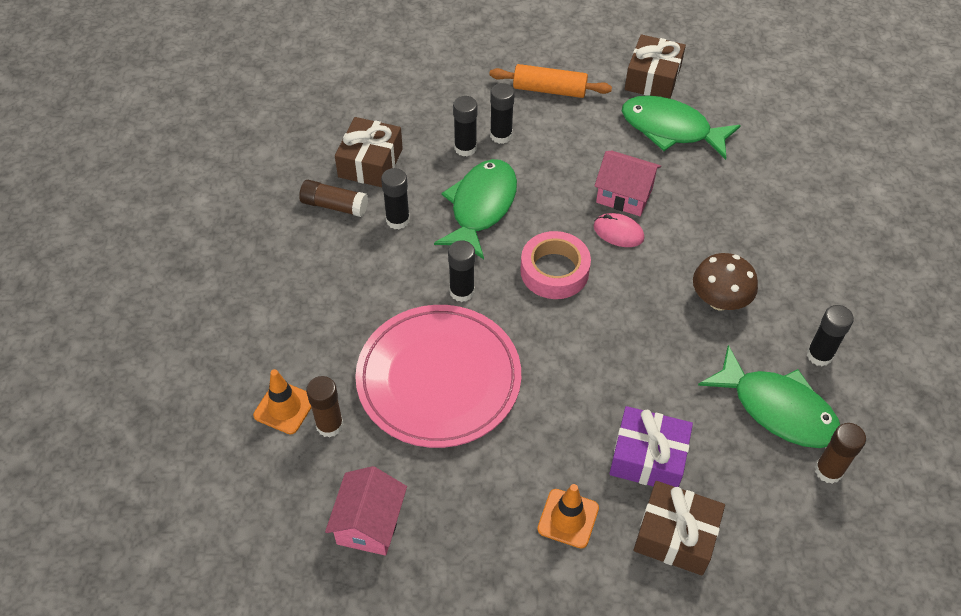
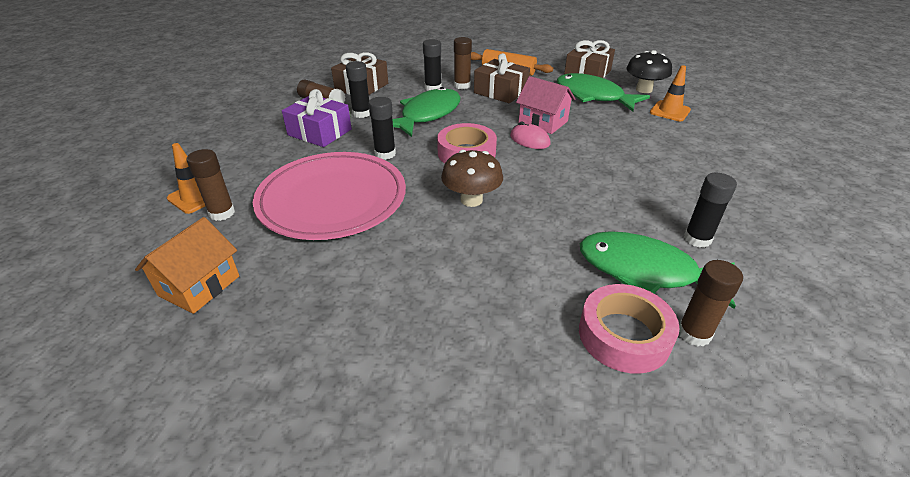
camera: 15 degrees right, 15 degrees down
(369, 523) = (199, 286): pink house -> orange house
(501, 135) = (462, 85): black glue stick -> brown glue stick
(568, 518) = (389, 320): orange traffic cone -> orange traffic cone (670, 111)
(648, 457) = (495, 285): purple gift -> purple gift (320, 132)
(675, 535) = (498, 359): brown gift -> brown gift (500, 92)
(719, 300) = (605, 189): brown mushroom -> brown mushroom (471, 200)
(729, 103) = (644, 89): none -> black mushroom
(772, 486) = (624, 335): none -> pink tape
(777, 409) = (644, 271): green fish -> green fish turned 150 degrees clockwise

